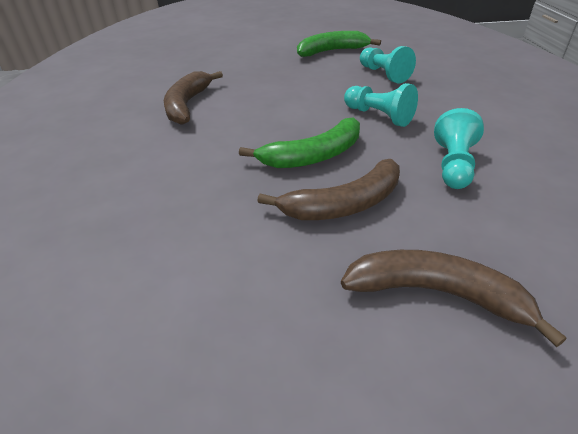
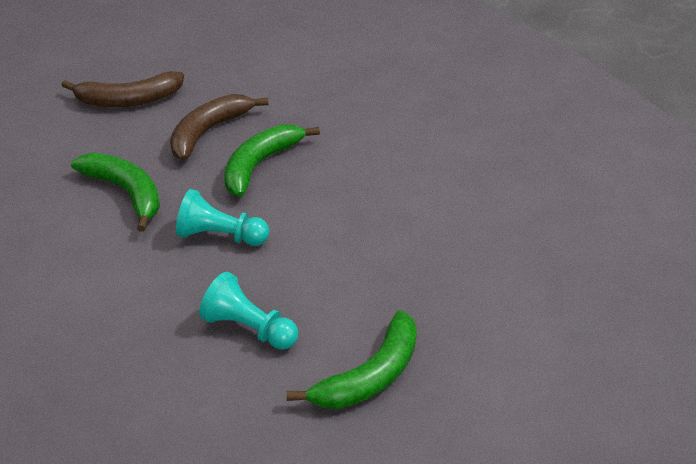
camera: 150 degrees right, 0 degrees up
(187, 105) = (451, 186): brown banana -> none
(453, 165) = (126, 193): turquoise pawn -> green banana

